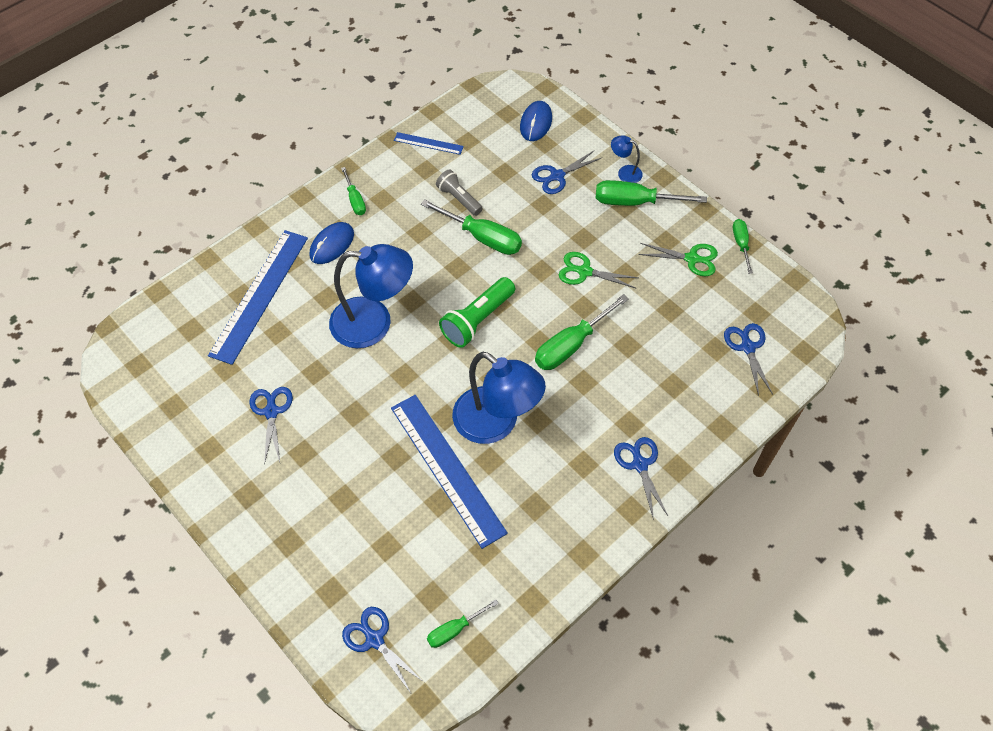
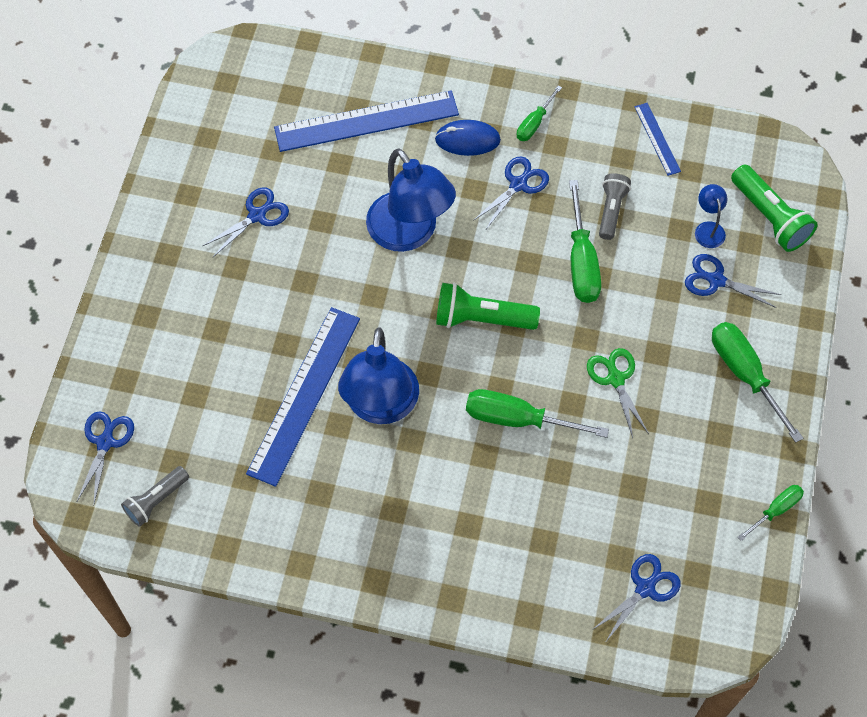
camera: 55 degrees right, 5 degrees up
(455, 629) = (156, 500): green screwdriver -> grey flashlight
(536, 123) = (770, 217): blue mouse -> green flashlight
(625, 172) = (776, 341): blue lamp -> blue lamp (708, 229)
(640, 464) = (430, 560): blue scissors -> blue scissors (518, 184)
(692, 259) = (715, 472): green scissors -> none

